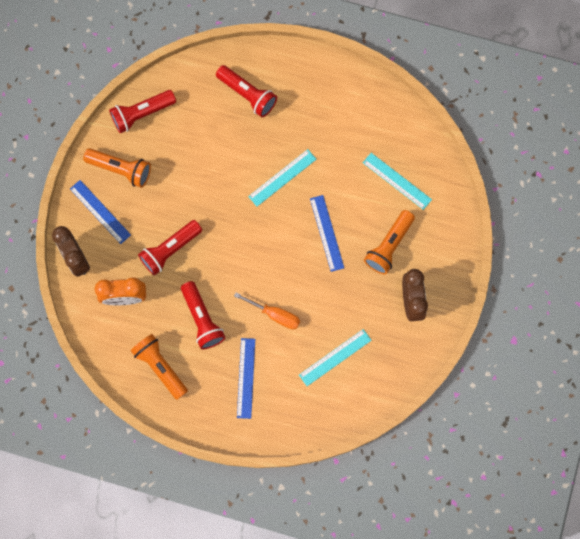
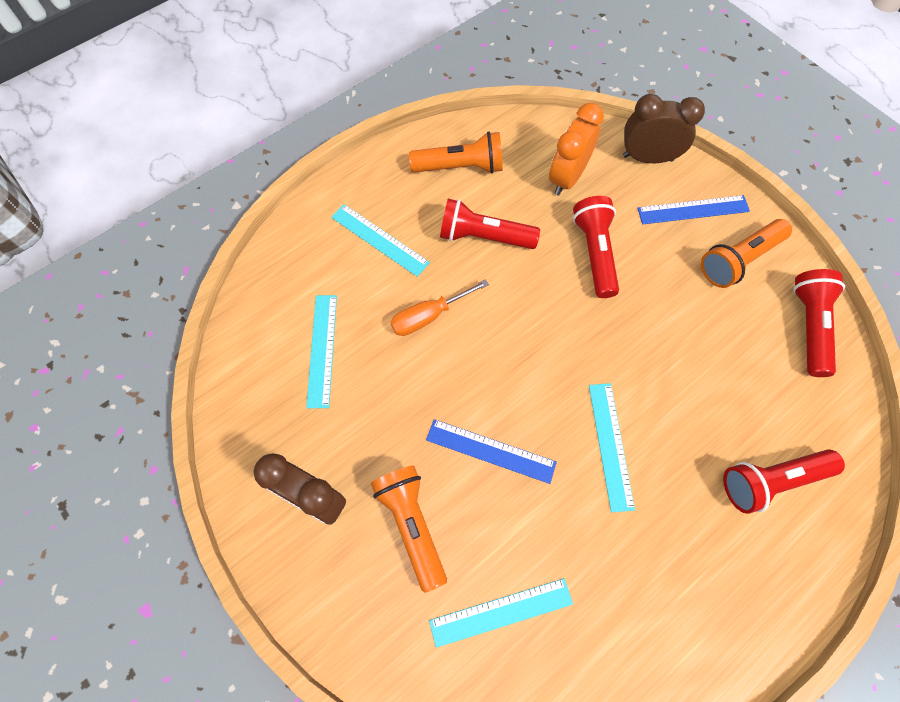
camera: 125 degrees right, 10 degrees down
(246, 378) = (379, 240): blue ruler -> turquoise ruler

